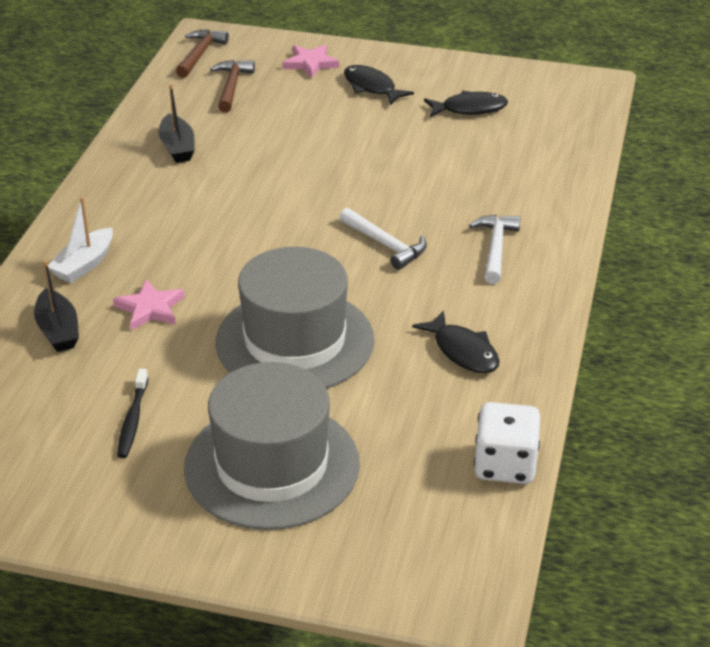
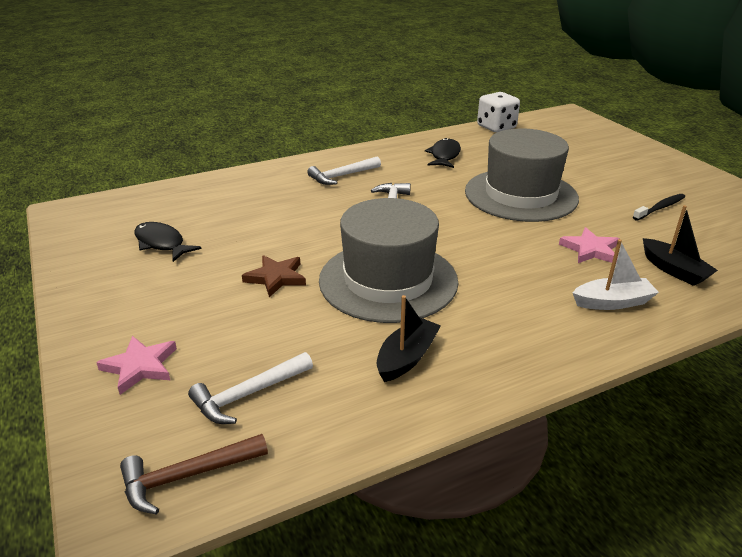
camera: 130 degrees left, 5 degrees down
(58, 330) = (673, 270): black boat -> black boat turned 120 degrees clockwise
(232, 86) = (248, 395): brown hammer -> white hammer
(272, 465) = (600, 165): grey hat -> grey hat (388, 280)
(343, 138) = (276, 278): none -> brown star
(371, 87) = (164, 304): black fish -> none

